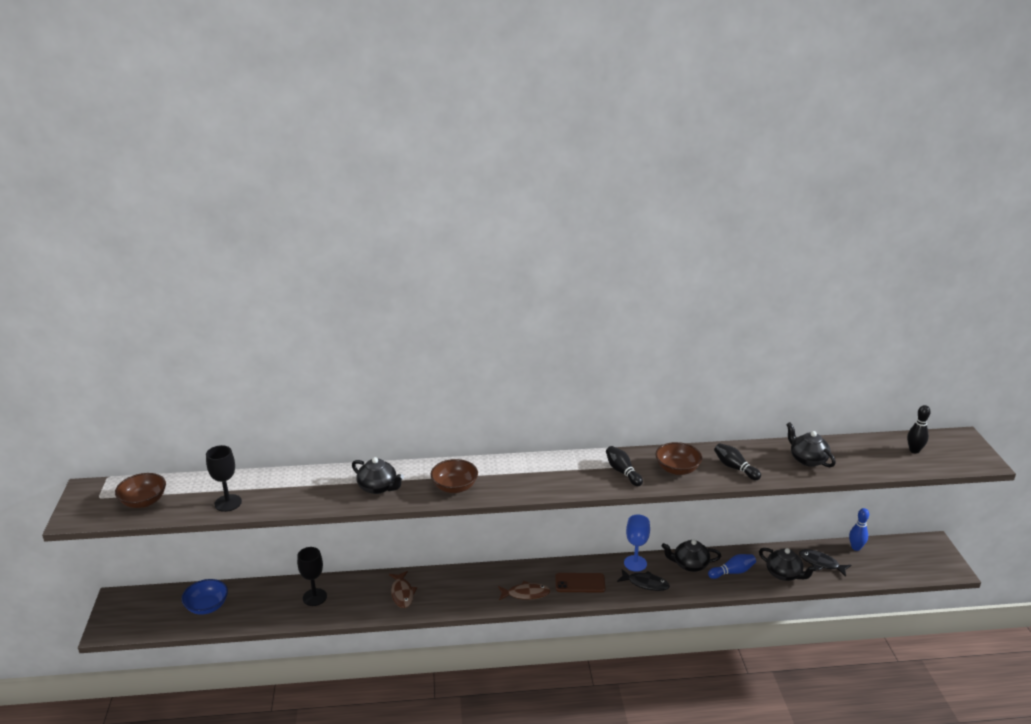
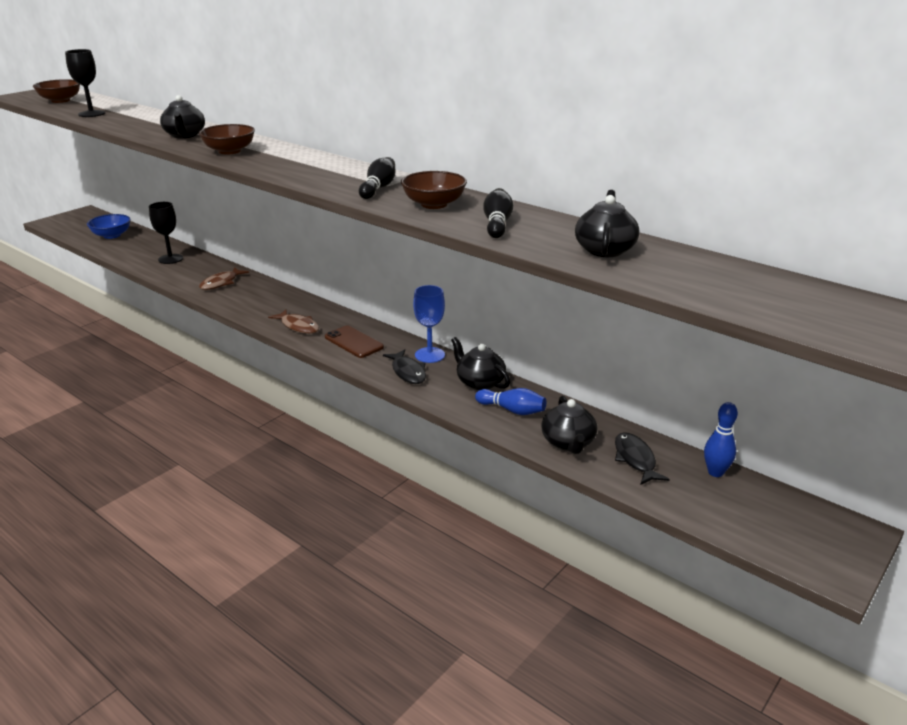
camera: 45 degrees right, 0 degrees up
(914, 450) = (794, 298): black bowling pin -> none

